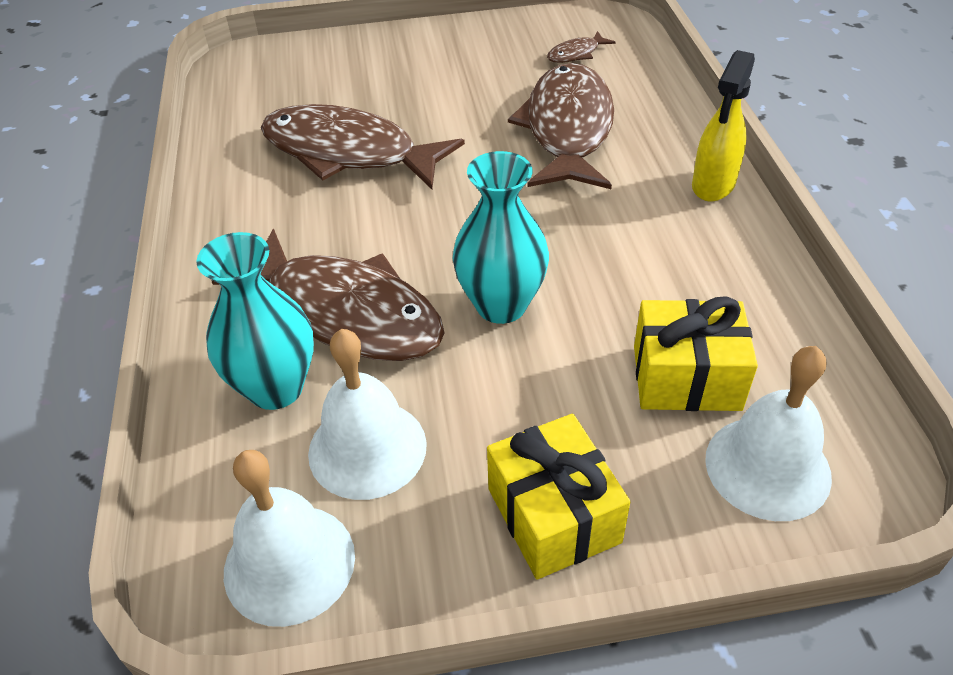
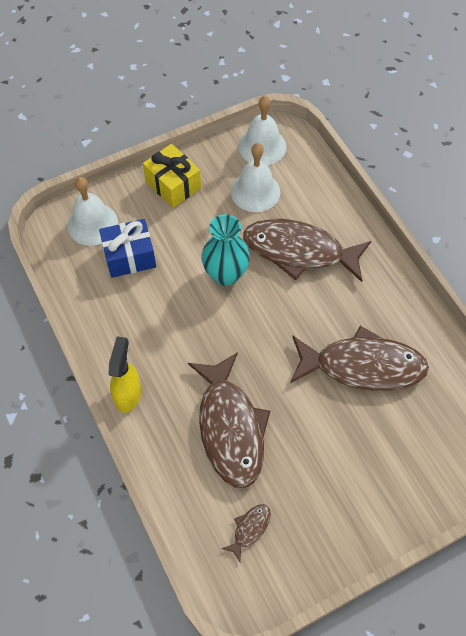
camera: 160 degrees right, 15 degrees up
(276, 388) = (308, 206): turquoise vase -> none
(686, 377) = (129, 257): yellow gift -> blue gift

